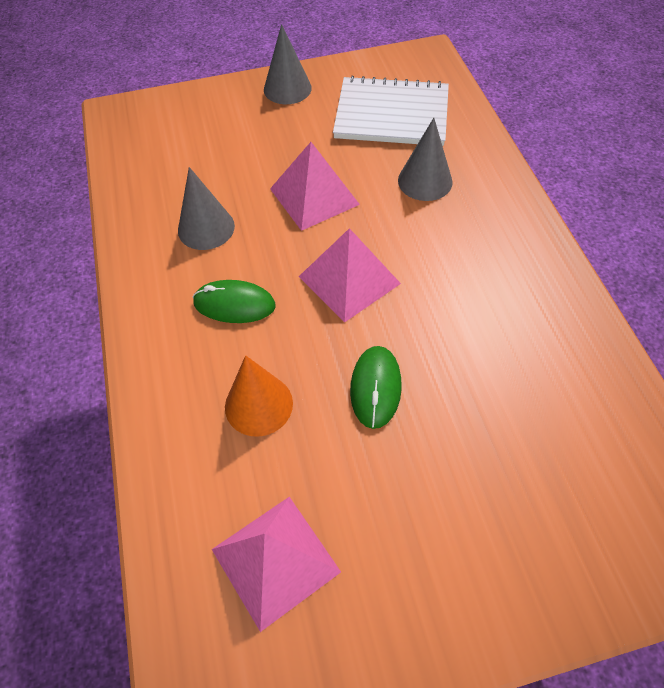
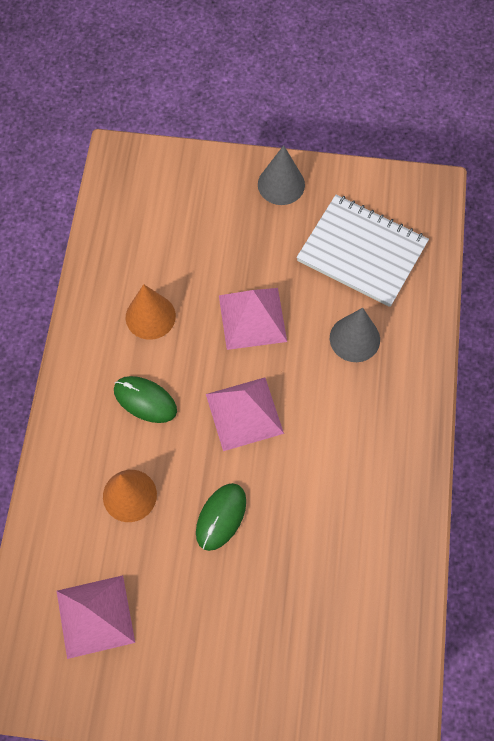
camera: 20 degrees right, 10 degrees up
(206, 228) = (150, 316): grey cone -> orange cone

